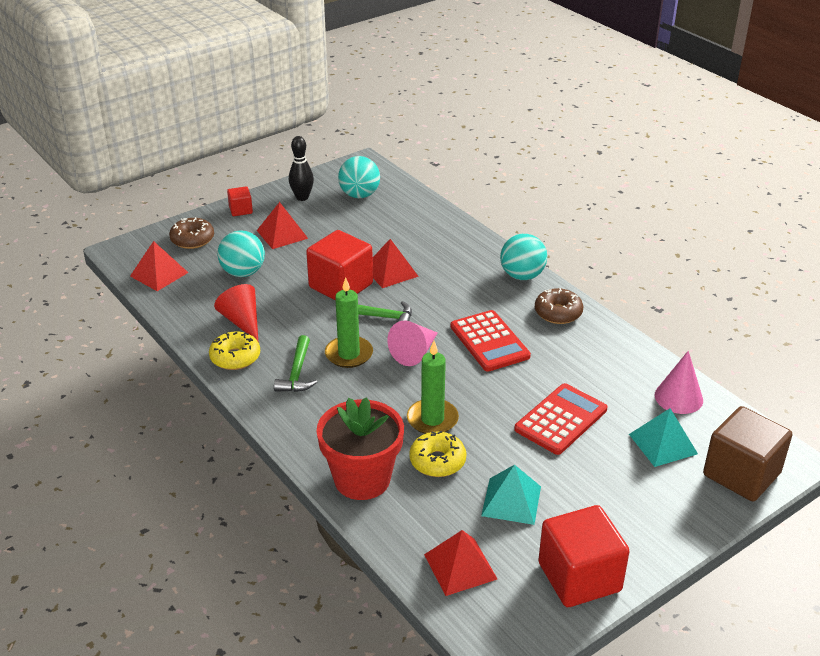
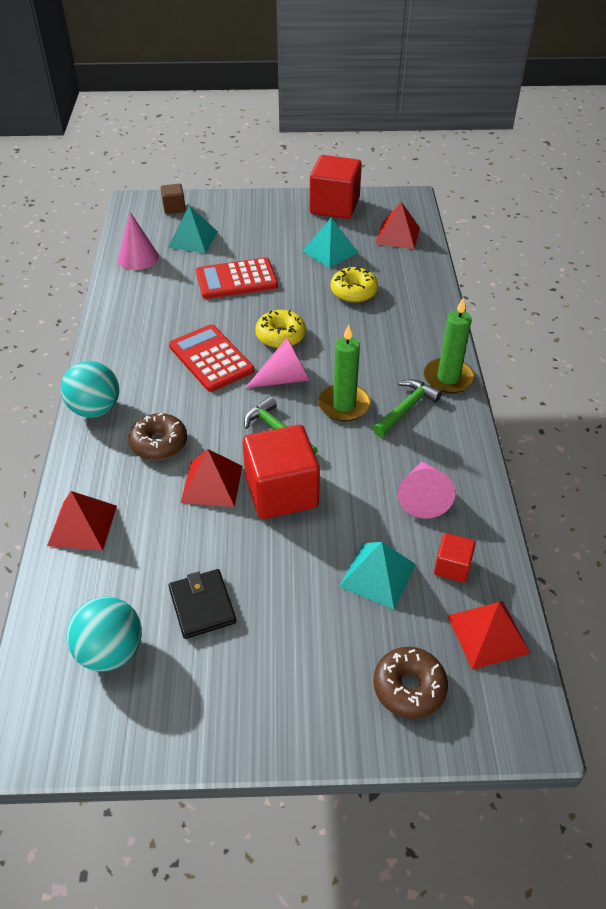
camera: 145 degrees left, 10 degrees up
(235, 357) = (456, 453): yellow donut -> yellow donut (280, 336)
(240, 210) = (299, 722): red cube -> red cube (452, 567)
(242, 321) = (423, 496): red cone -> pink cone
(243, 273) = (377, 575): turquoise ball -> turquoise pyramid
(282, 234) = (280, 624): red pyramid -> red pyramid (82, 525)
(302, 197) = (190, 698): black bowling pin -> none
(332, 224) = (202, 606): none -> black wallet
(362, 479) = (418, 303): red flower pot -> none
(432, 419) = (328, 319): green candle -> green candle (448, 378)
(489, 341) = (211, 358): red calculator -> red calculator turned 45 degrees counterclockwise
(558, 313) = (121, 356): brown donut -> brown donut (159, 443)
(741, 474) = (174, 208): brown cube -> brown cube, size x0.48

